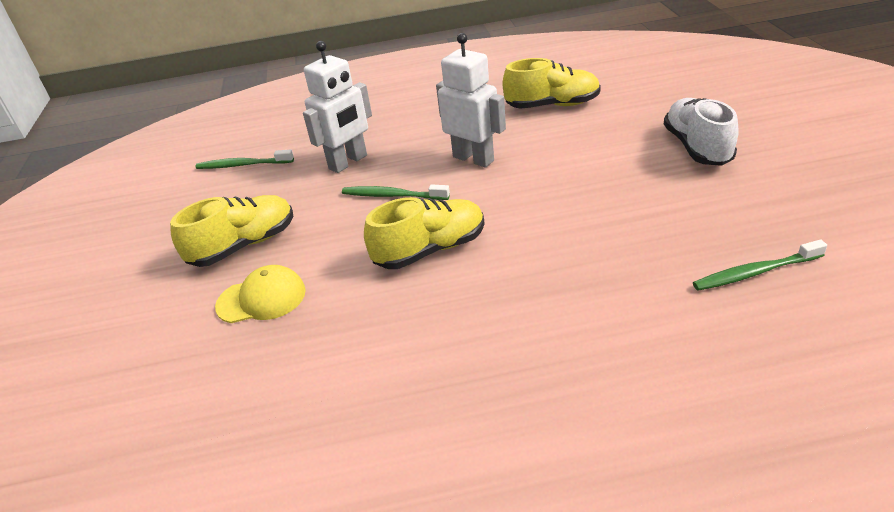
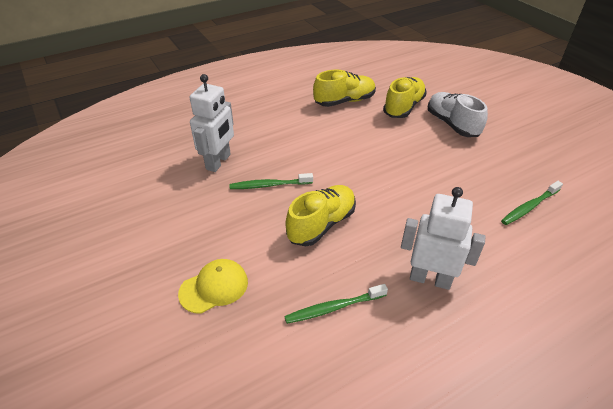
camera: 25 degrees left, 5 degrees up
(243, 165) = (130, 174): green toothbrush -> green toothbrush (334, 308)
(244, 245) = (172, 245): yellow shoe -> yellow shoe (403, 107)
(473, 158) = (312, 148): white robot -> white robot (430, 279)

